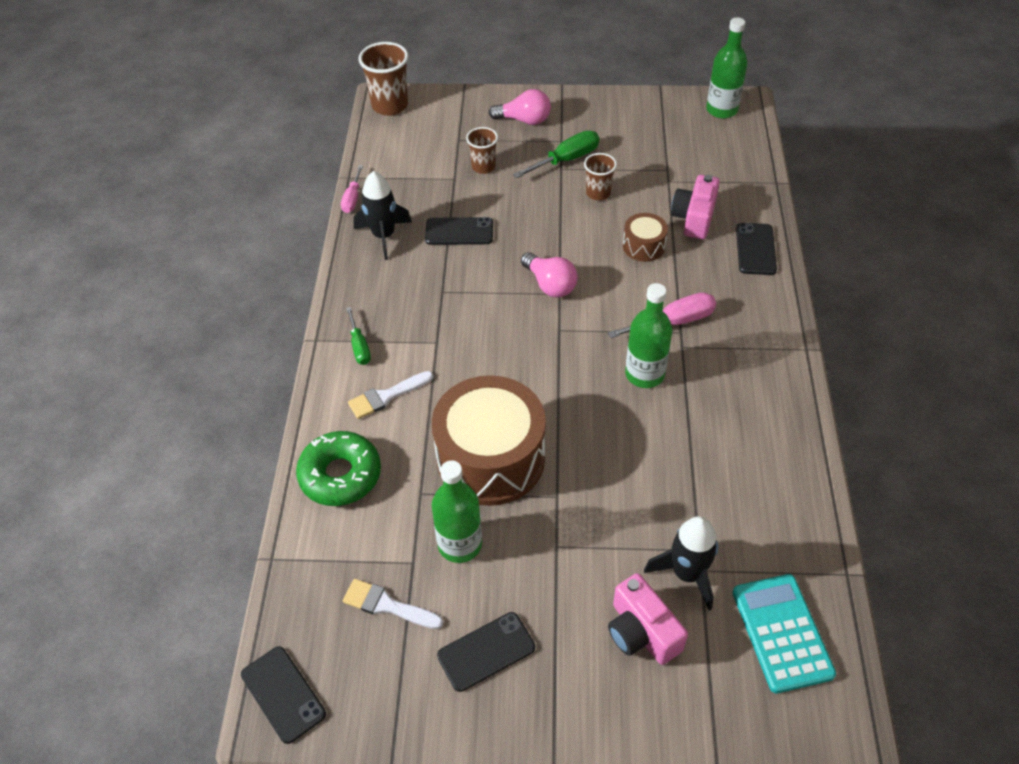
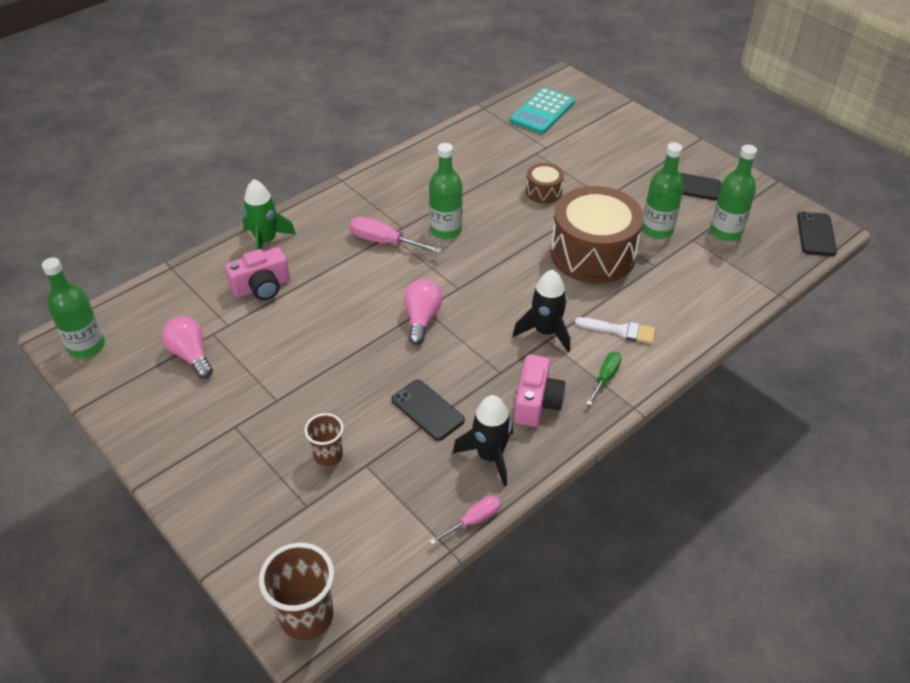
camera: 135 degrees left, 5 degrees down
(340, 475) = (696, 307): green donut -> none
(387, 605) = (725, 232): white brush -> green bottle
(524, 120) = (226, 476): pink light bulb -> pink light bulb (191, 355)
(566, 160) = (260, 404): green screwdriver -> none
(598, 193) = (287, 356): brown cup -> none
(641, 632) = (604, 148): pink camera -> pink camera (536, 402)
(643, 246) = (324, 295): brown drum -> brown drum (543, 192)
(687, 574) = (554, 150): black rocket -> black rocket (545, 332)
(755, 249) = (266, 241): black phone -> green rocket

